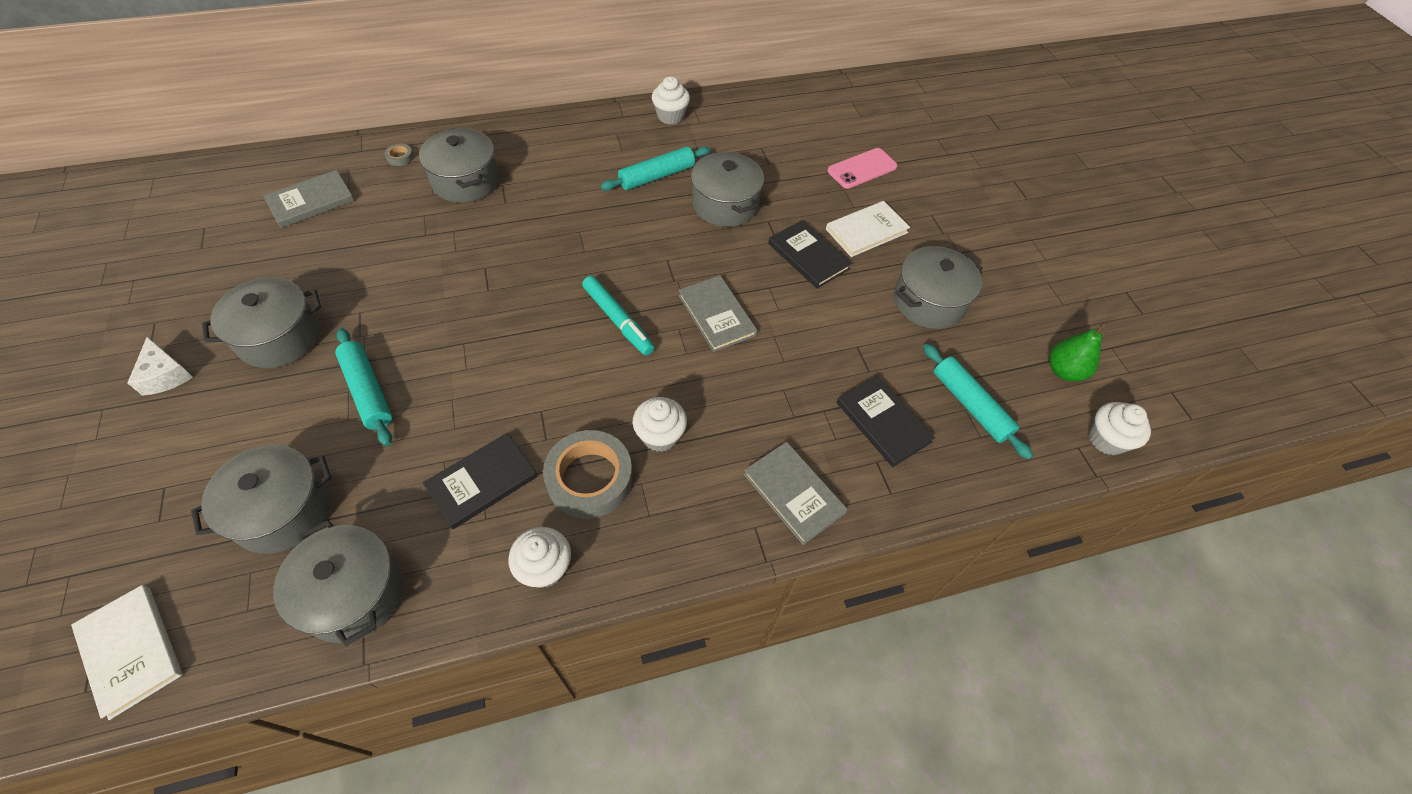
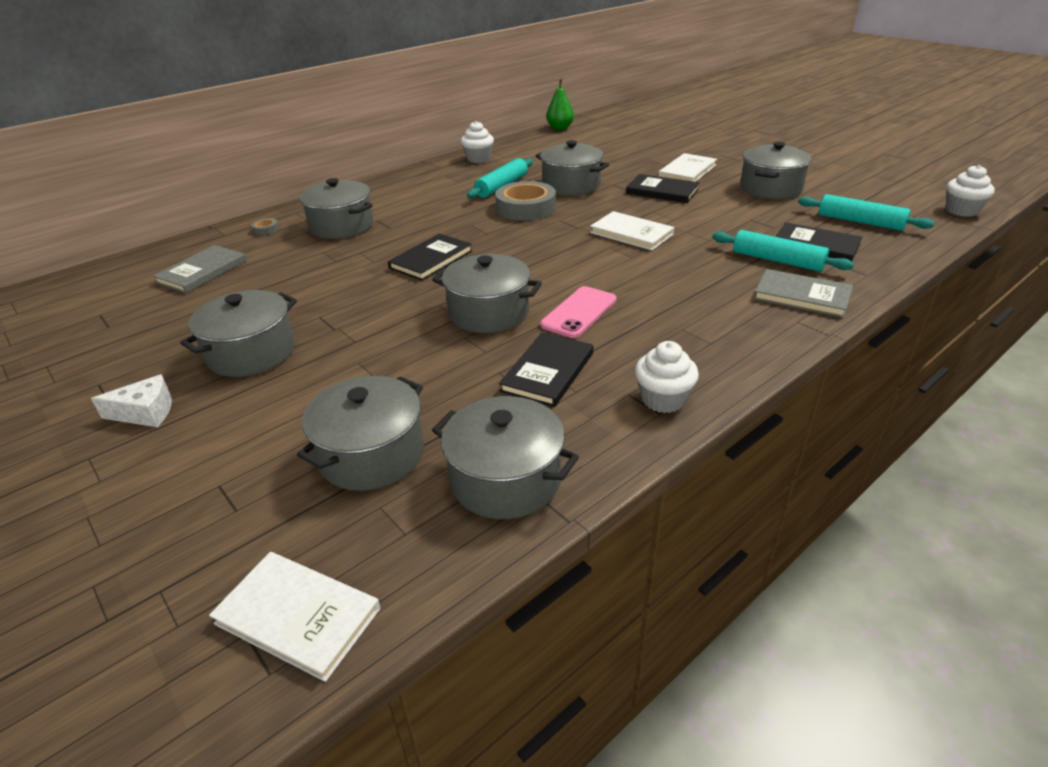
camera: 20 degrees left, 20 degrees down
(165, 375) = (145, 412): white cheese -> white cheese turned 45 degrees counterclockwise
(368, 391) = (378, 356): turquoise rolling pin -> turquoise rolling pin (777, 260)
(495, 375) = (489, 313): none -> grey pot
(504, 271) = (431, 259): none -> black book
(589, 478) = (638, 340): grey tape -> grey tape (526, 208)
(618, 320) = (558, 257): turquoise marker -> none
(660, 436) = (665, 301): white cupcake -> none
(716, 315) = (631, 233): grey book -> white book
(862, 169) = (648, 148): pink phone -> pink phone (579, 312)
(1064, 371) = (895, 192): green pear -> green pear (560, 128)

